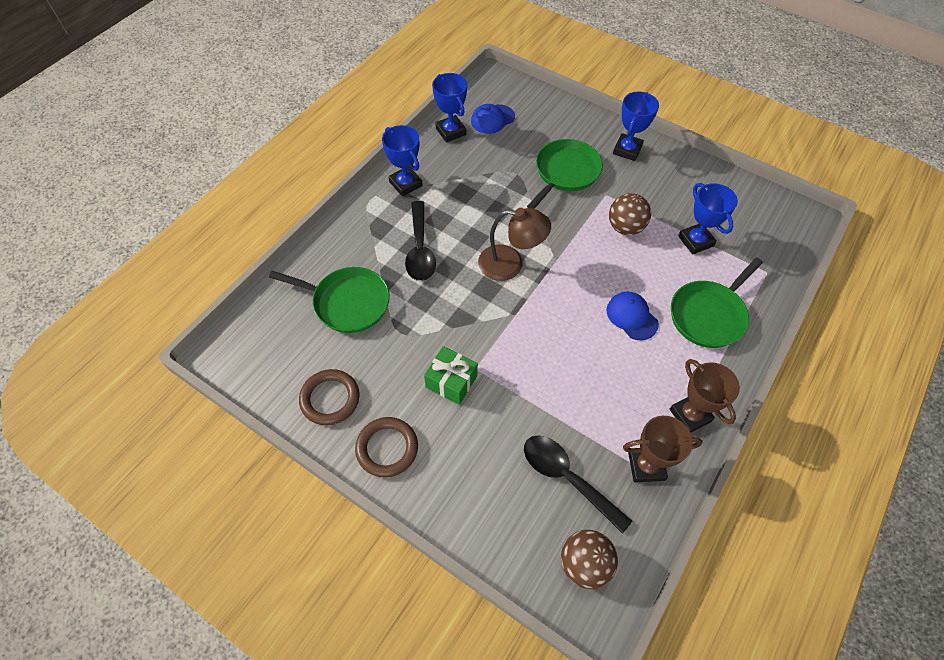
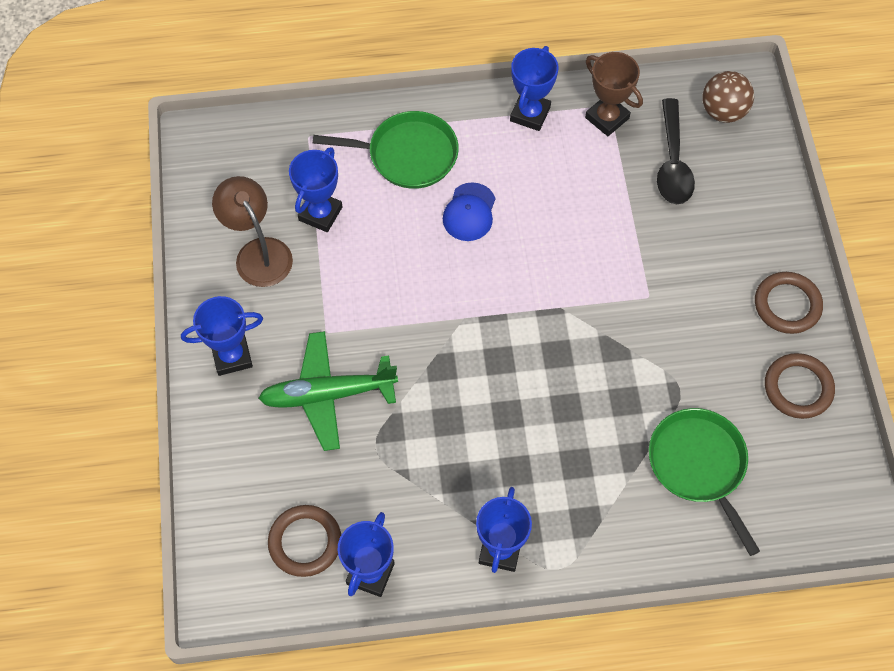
camera: 130 degrees left, 5 degrees up
(420, 249) = (572, 454): black spoon -> none
(451, 381) = (681, 306): green gift -> none
(492, 119) = (305, 542): blue cap -> brown ring
(510, 264) = (508, 355): brown lamp -> brown lamp (258, 252)
(565, 172) = (327, 395): green pan -> green plane
(625, 227) = (359, 285): brown ball -> none
(690, 415) = (530, 114): brown trophy -> blue trophy

